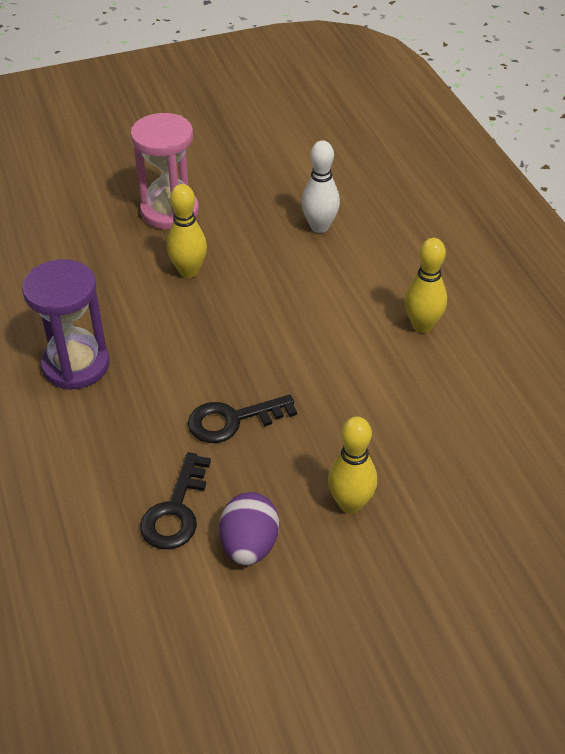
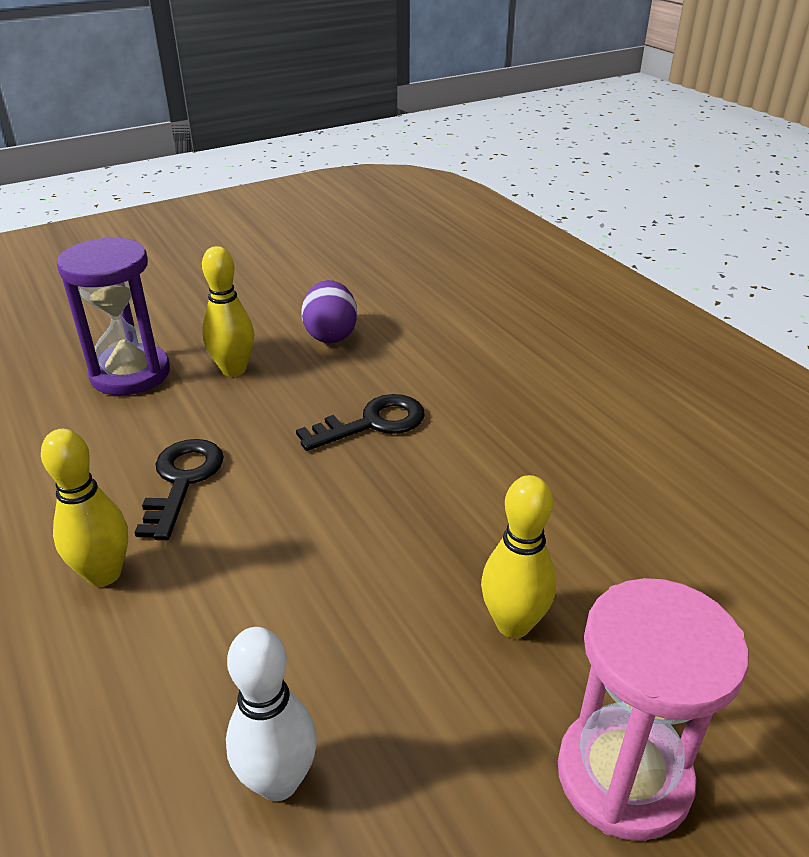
camera: 170 degrees right, 10 degrees down
(76, 365) = (595, 458): purple hourglass -> purple hourglass (130, 374)
(176, 510) = (408, 349): black key -> black key (182, 481)

